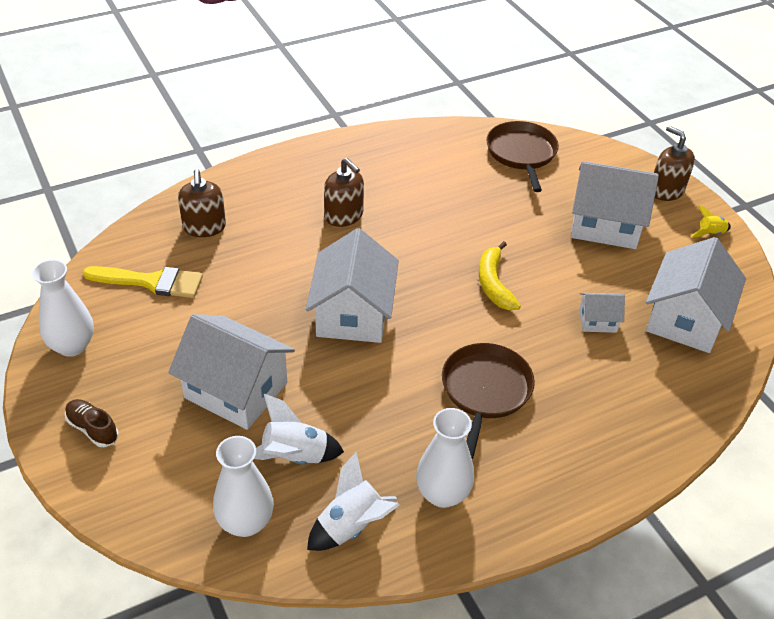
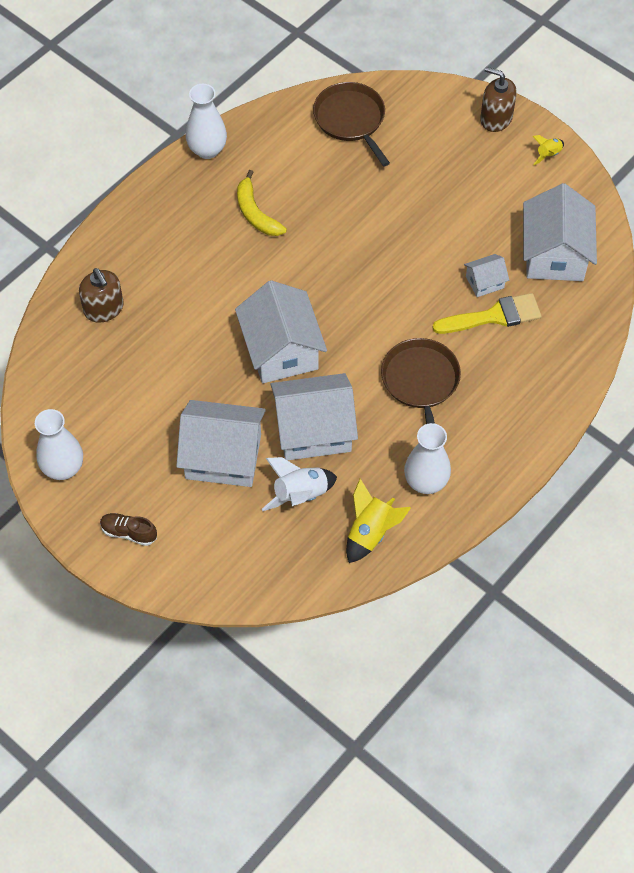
camera: 20 degrees left, 15 degrees up
(151, 282) = (91, 382): yellow brush -> yellow brush (493, 316)
(245, 522) = (291, 560): white vase -> white vase (207, 150)
(344, 216) = (222, 251): brown soap dispenser -> none
(351, 526) = (370, 533): white rocket -> yellow rocket
(494, 284) = (385, 276): yellow banana -> yellow banana (255, 213)
(605, 225) = (456, 178): white house -> white house (313, 430)

